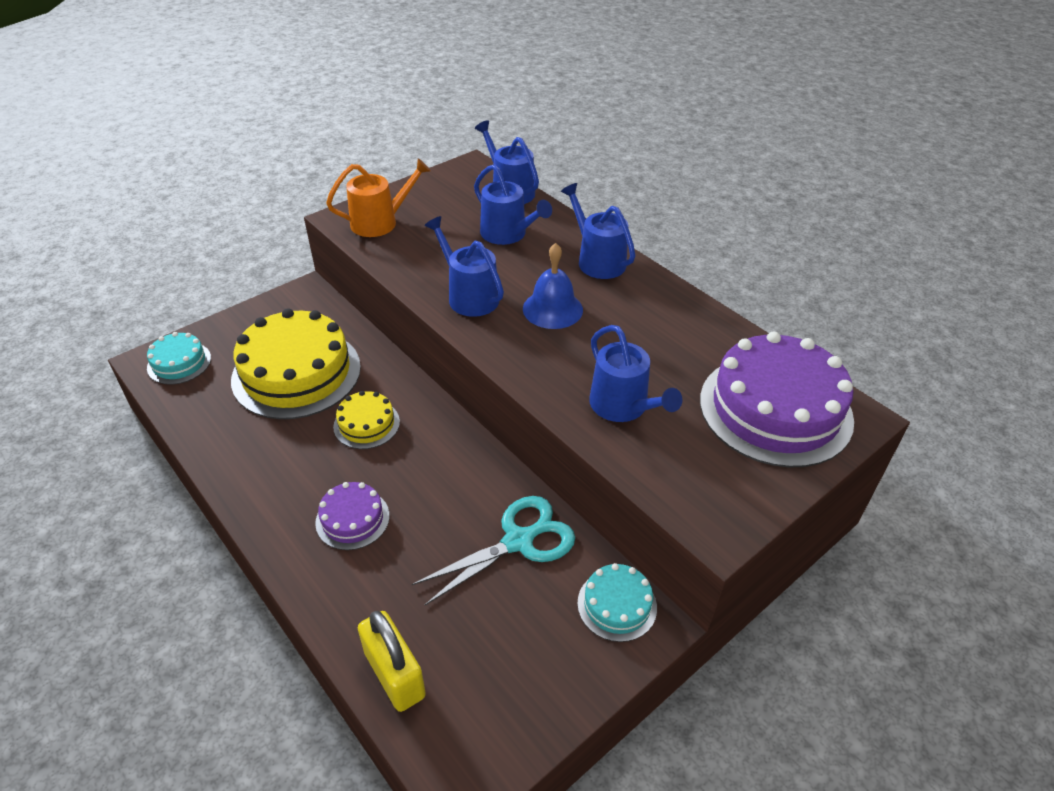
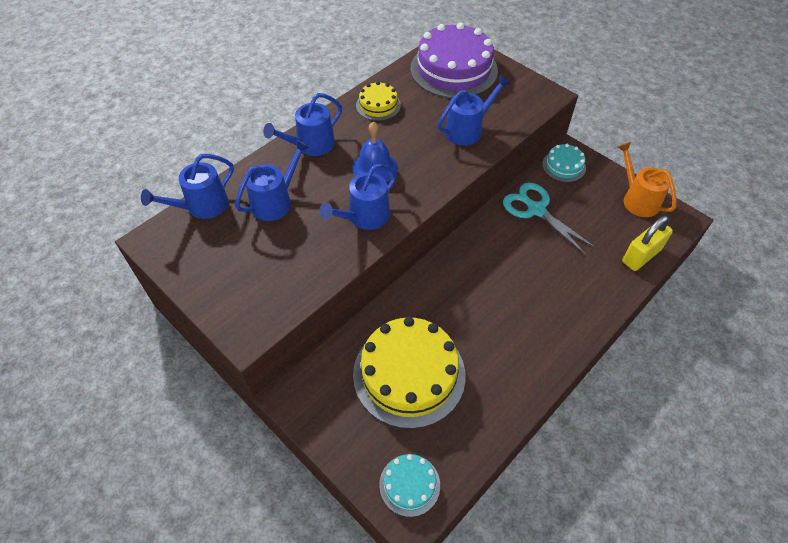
camera: 95 degrees left, 10 degrees up
(352, 519) = (546, 298): purple cake -> none
(366, 424) = (458, 308): yellow cake -> yellow cake (378, 105)
(380, 222) = (255, 299): orange watering can -> orange watering can (637, 199)

